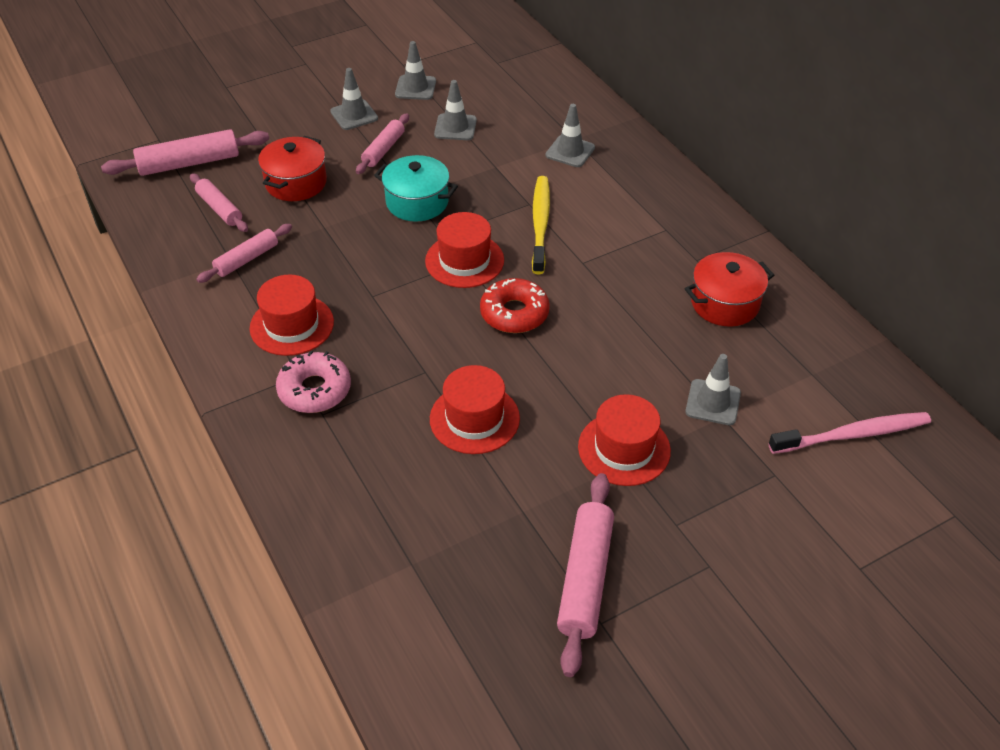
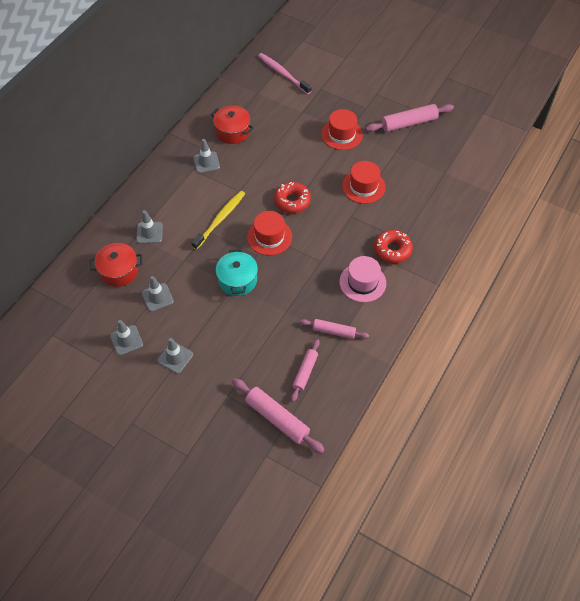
camera: 120 degrees left, 10 degrees up
(292, 325) = (362, 282): red hat -> pink hat
(296, 183) = (258, 348): red pot -> red pot (119, 271)
(314, 390) = (392, 250): pink donut -> red donut
(383, 150) = (201, 322): pink rolling pin -> none
(540, 223) = (220, 219): yellow toothbrush -> yellow toothbrush turned 150 degrees clockwise
(713, 402) = (296, 117): grey traffic cone -> grey traffic cone (206, 162)

